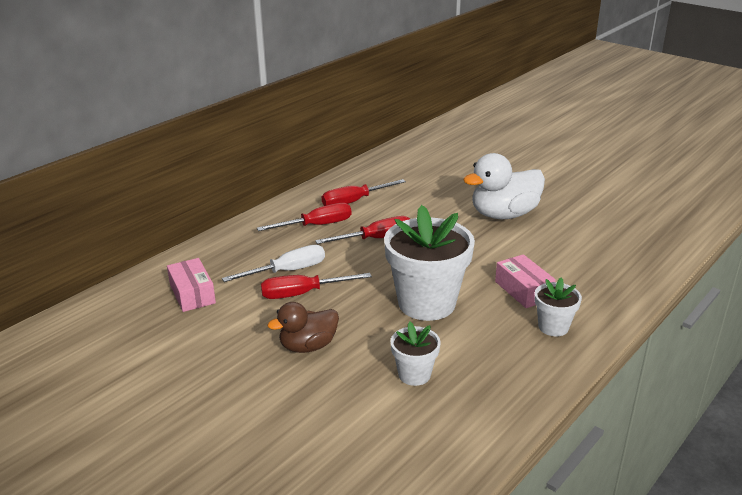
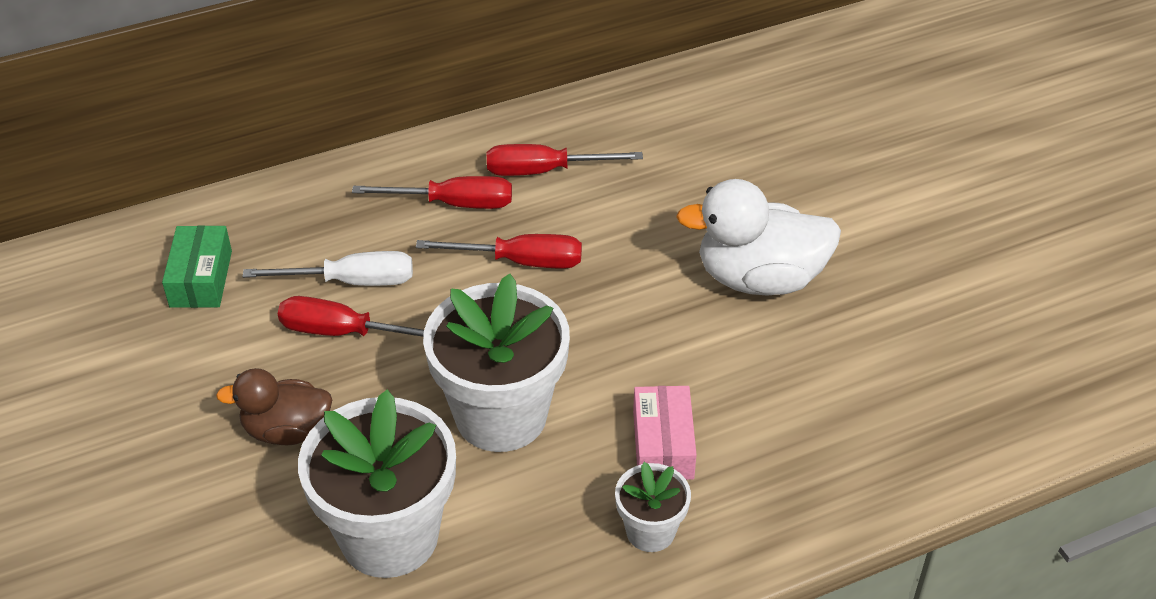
camera: 25 degrees right, 15 degrees up
(192, 294) = (201, 279): pink box -> green box
(414, 374) = (389, 536): white flower pot -> white flower pot, size x2.00

